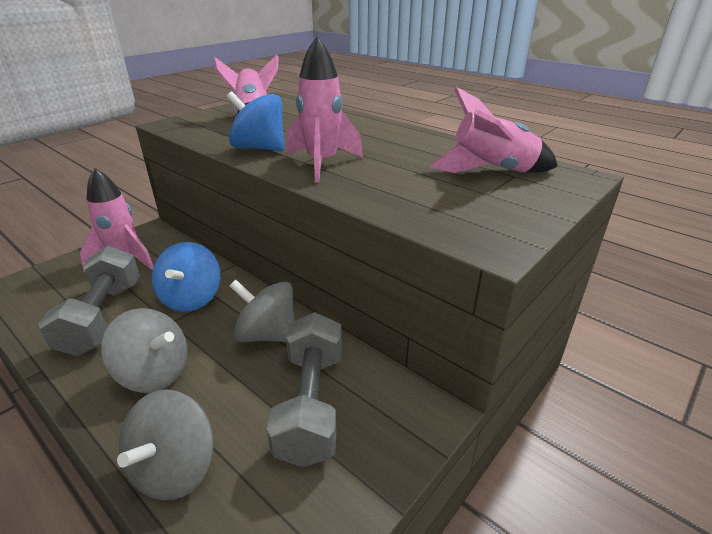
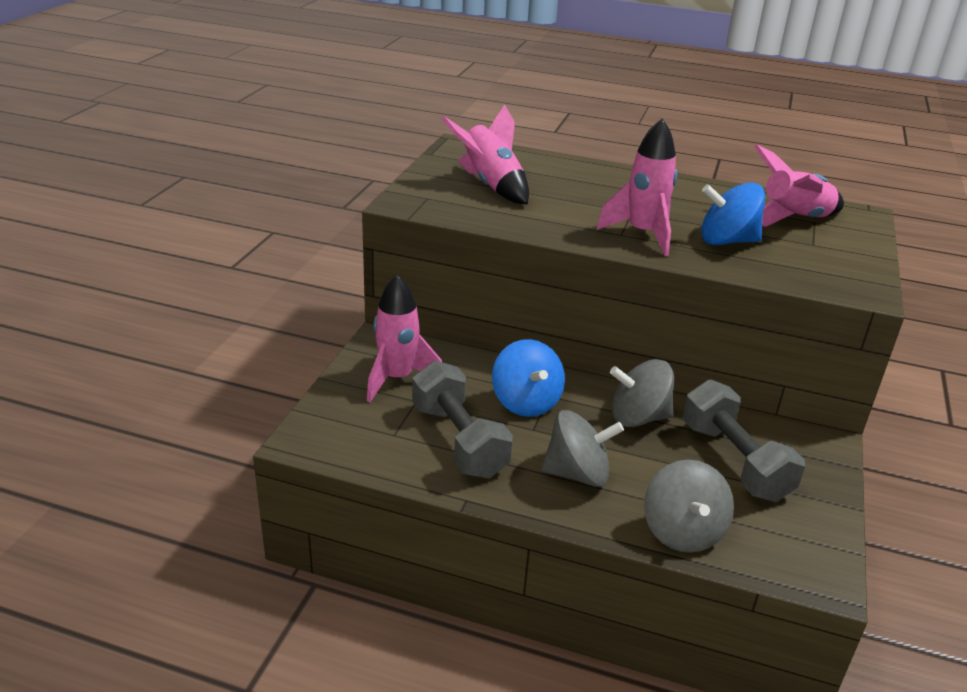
camera: 25 degrees left, 0 degrees up
(259, 148) = (556, 224): blue spinning top -> blue spinning top (727, 241)

